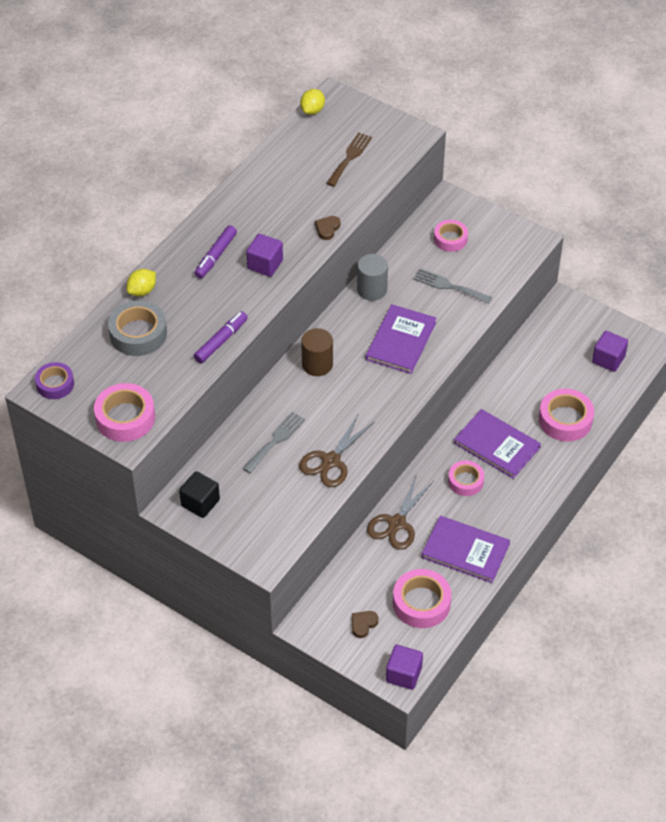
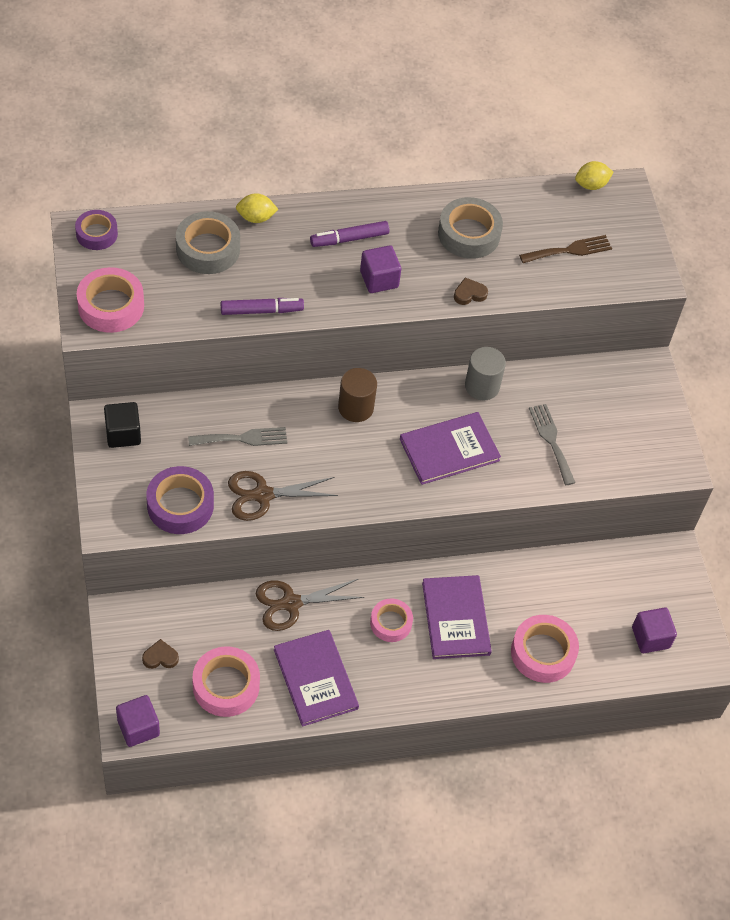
camera: 40 degrees right, 5 degrees up
(281, 195) = (469, 234): none -> grey tape
(291, 511) = (180, 505): none -> purple tape
(450, 239) = (606, 402): pink tape -> none

